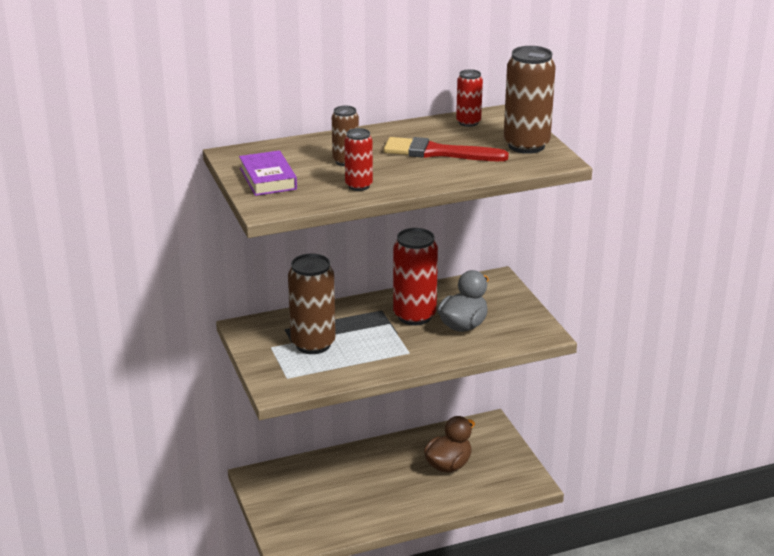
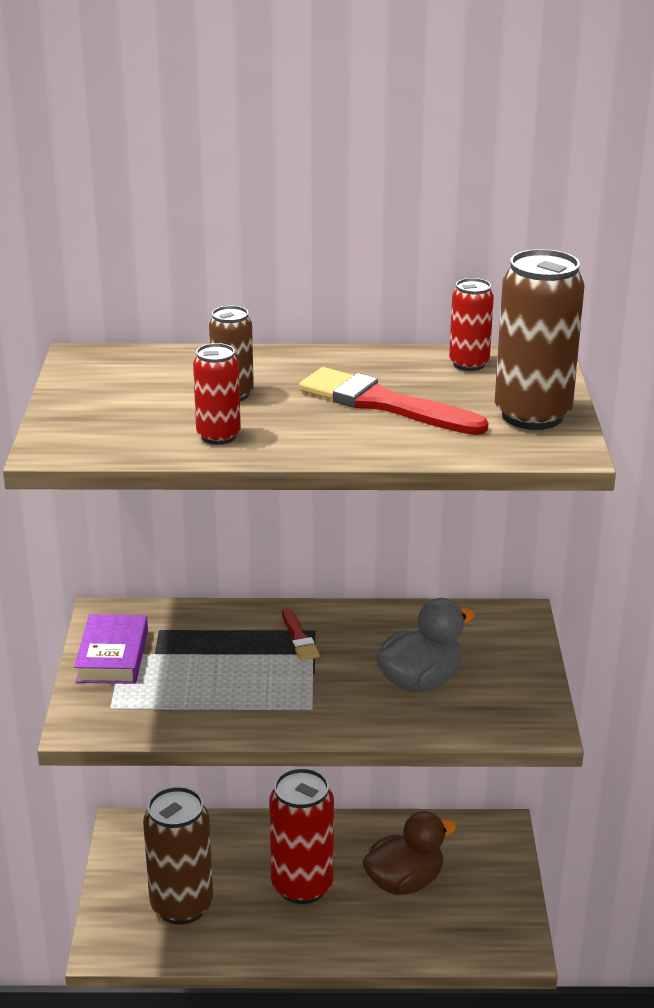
camera: 20 degrees right, 0 degrees up
(268, 179) = (98, 402): purple book -> purple book (112, 656)
(313, 344) = (182, 663): brown can -> brown can (181, 906)
(375, 316) = (299, 638): none -> red brush
(414, 316) = (356, 650): red can -> red can (302, 886)

